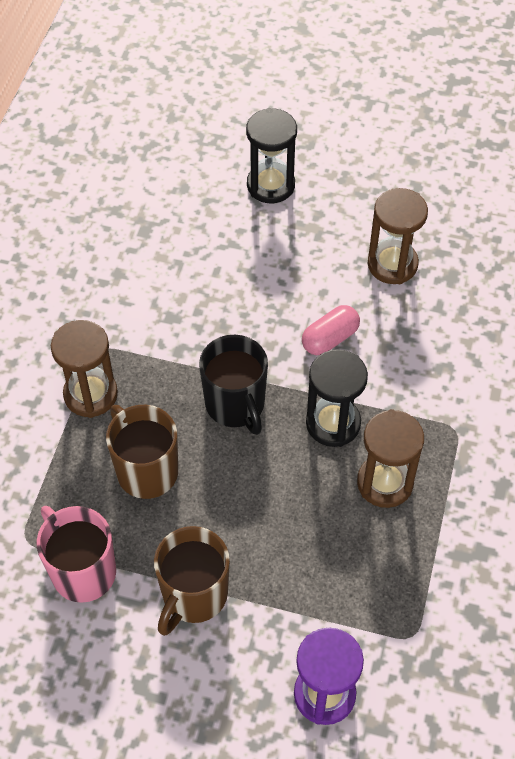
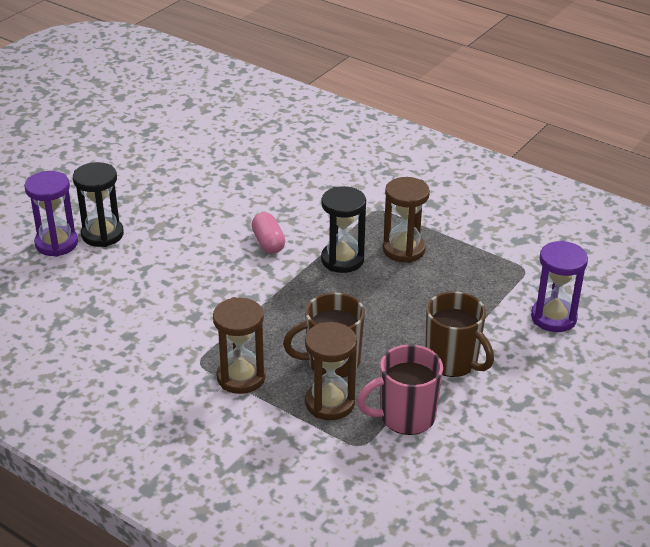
camera: 70 degrees left, 20 degrees down
(235, 405) = (299, 302): black mug -> none
(237, 155) = (56, 243): none -> purple hourglass
(392, 264) = (222, 198): brown hourglass -> brown hourglass (330, 403)

